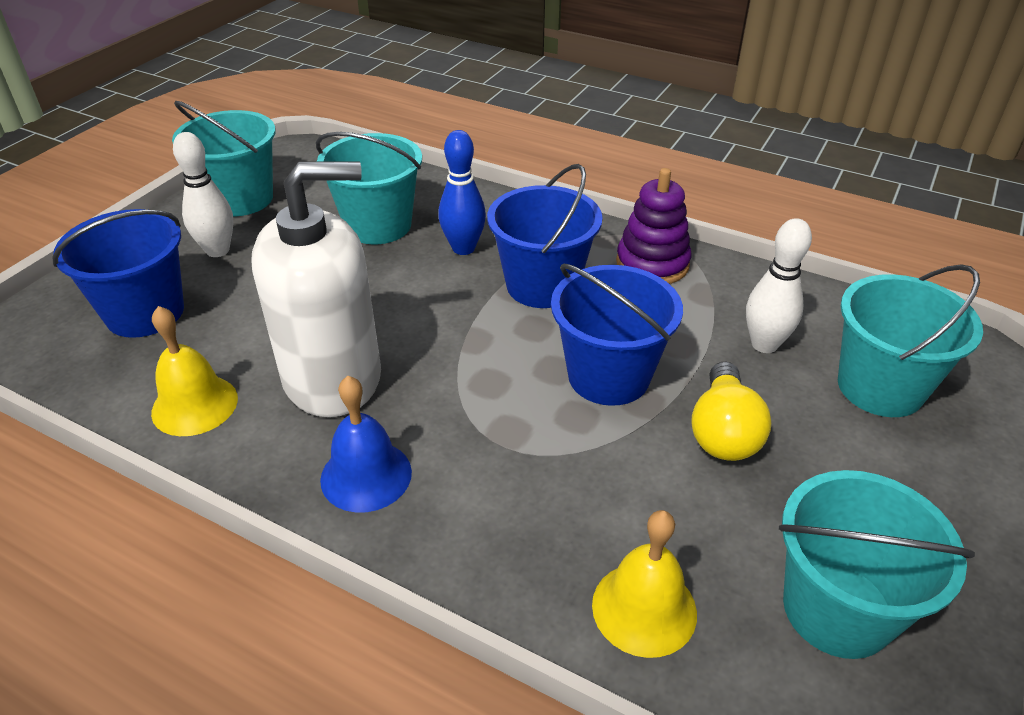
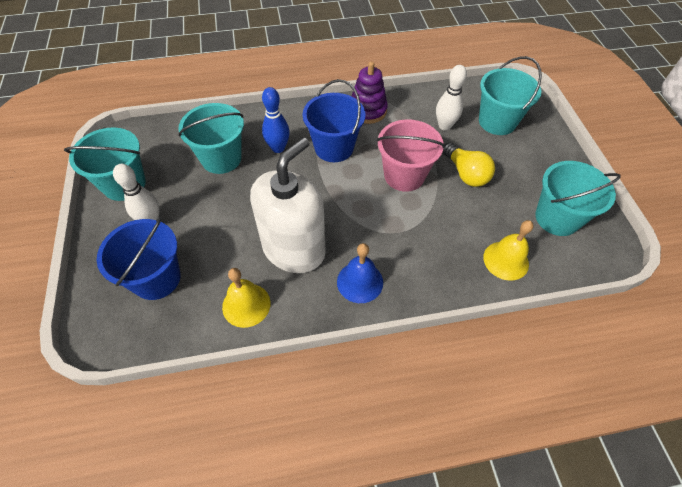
camera: 40 degrees left, 15 degrees up
(608, 376) = (404, 175): blue bucket -> pink bucket

